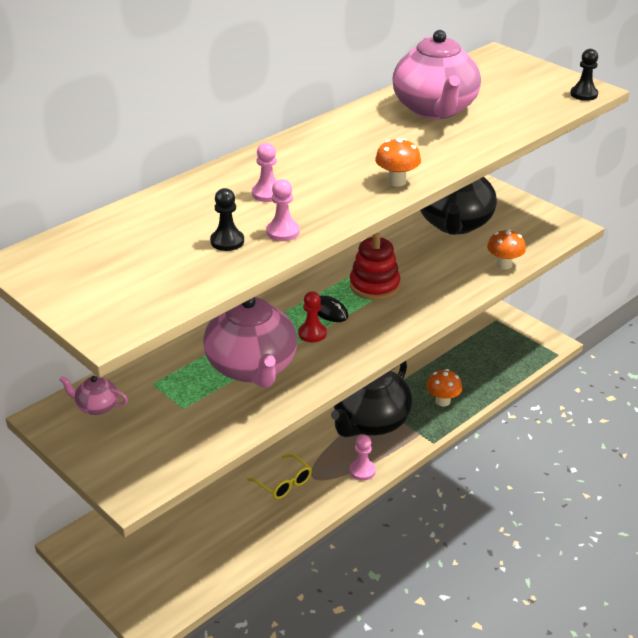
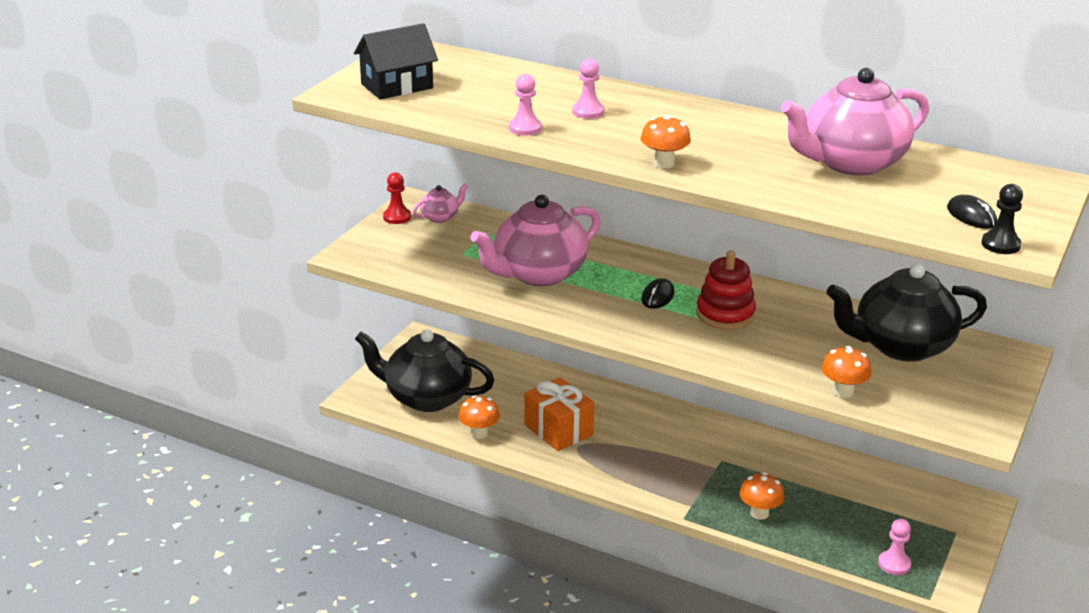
camera: 70 degrees right, 5 degrees down
(96, 407) = (440, 217): pink teapot -> pink teapot turned 60 degrees clockwise
(122, 287) = (397, 86): none -> black house
(227, 241) = (492, 110): black pawn -> none
(261, 538) = (479, 433): none -> orange mushroom
(283, 483) = (558, 430): yellow glasses -> orange gift
(312, 333) = (613, 294): red pawn -> red pawn (397, 217)
(362, 471) = (606, 476): pink pawn -> pink pawn (894, 564)
(370, 422) = (685, 467): black teapot -> black teapot (426, 397)
(538, 92) = (971, 216): none -> black mouse

